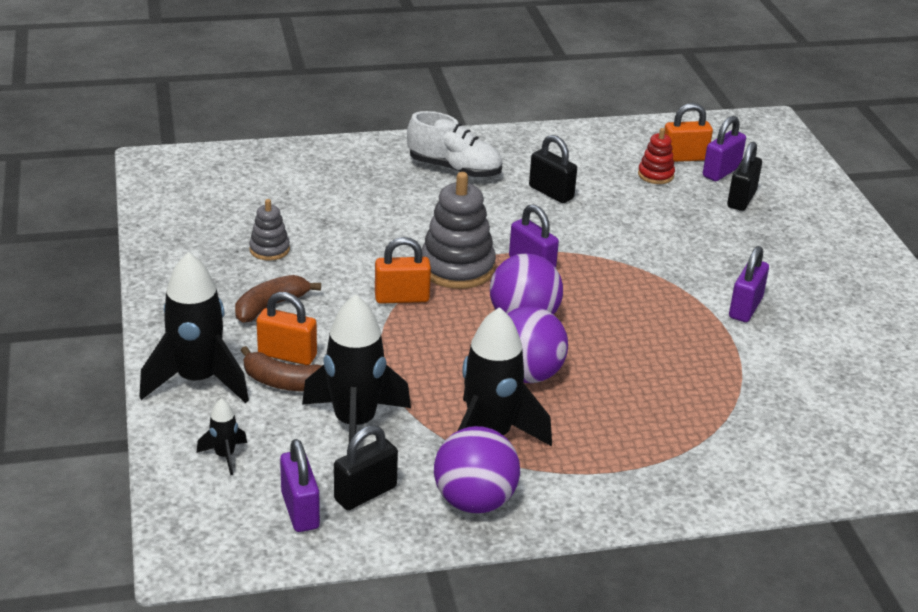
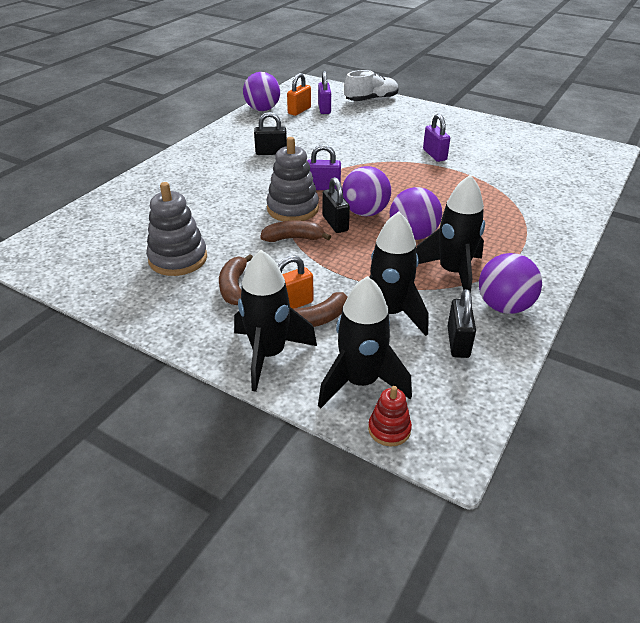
camera: 45 degrees left, 5 degrees up
(225, 456) = (360, 382): black rocket -> black rocket, size x2.20
(269, 249) = (178, 259): grey stacking toy -> grey stacking toy, size x1.86
(300, 510) = (449, 377): purple padlock -> none
(402, 298) = (293, 238): orange padlock -> brown banana
(454, 169) = (205, 166): white shoe -> white shoe (371, 100)
(641, 133) = (262, 109): none -> purple ball
(655, 175) = (301, 123): red stacking toy -> red stacking toy (389, 429)
(741, 199) = (352, 115): black padlock -> black padlock (335, 223)

